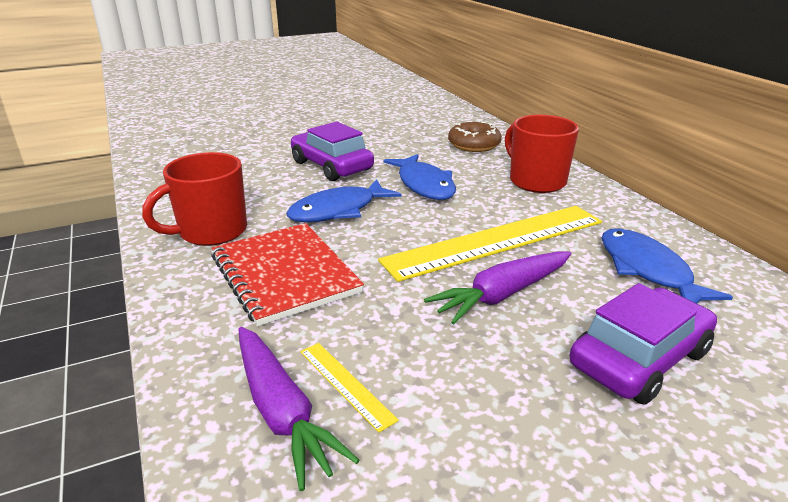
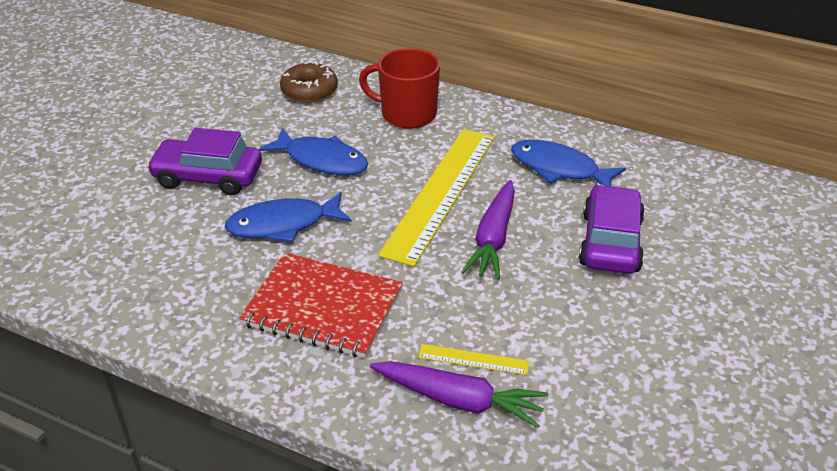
camera: 40 degrees left, 10 degrees up
(211, 232) = (200, 304): red mug -> none
(338, 210) = (283, 224): blue fish -> blue fish turned 60 degrees clockwise

